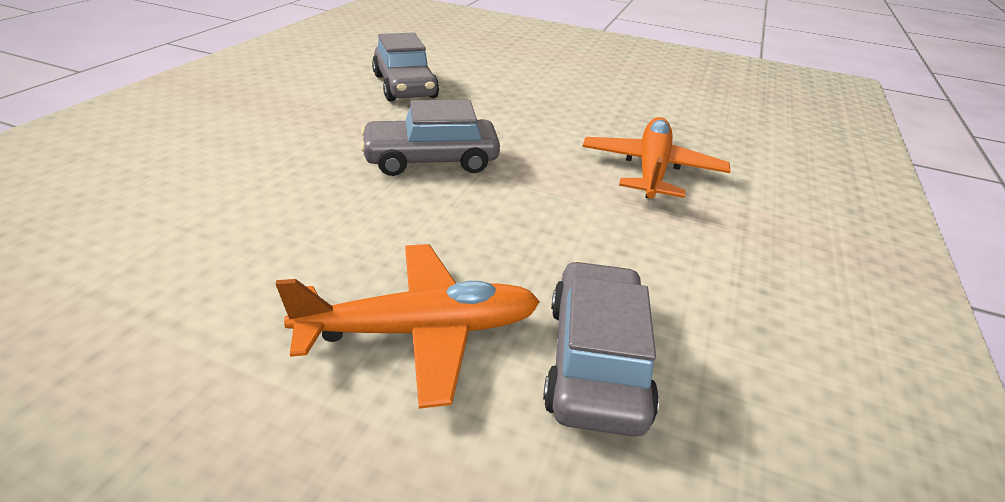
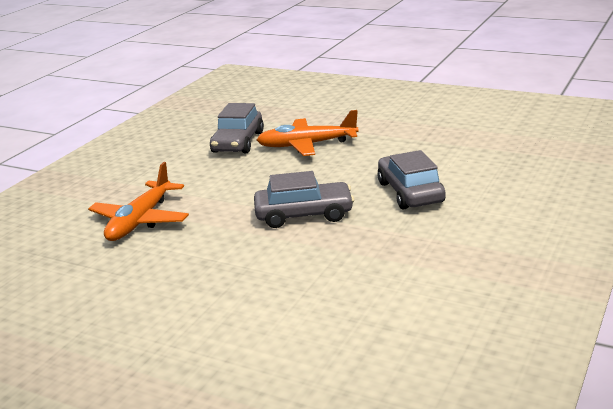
camera: 170 degrees left, 10 degrees down
(405, 86) = (334, 292): grey car -> grey car (410, 192)

